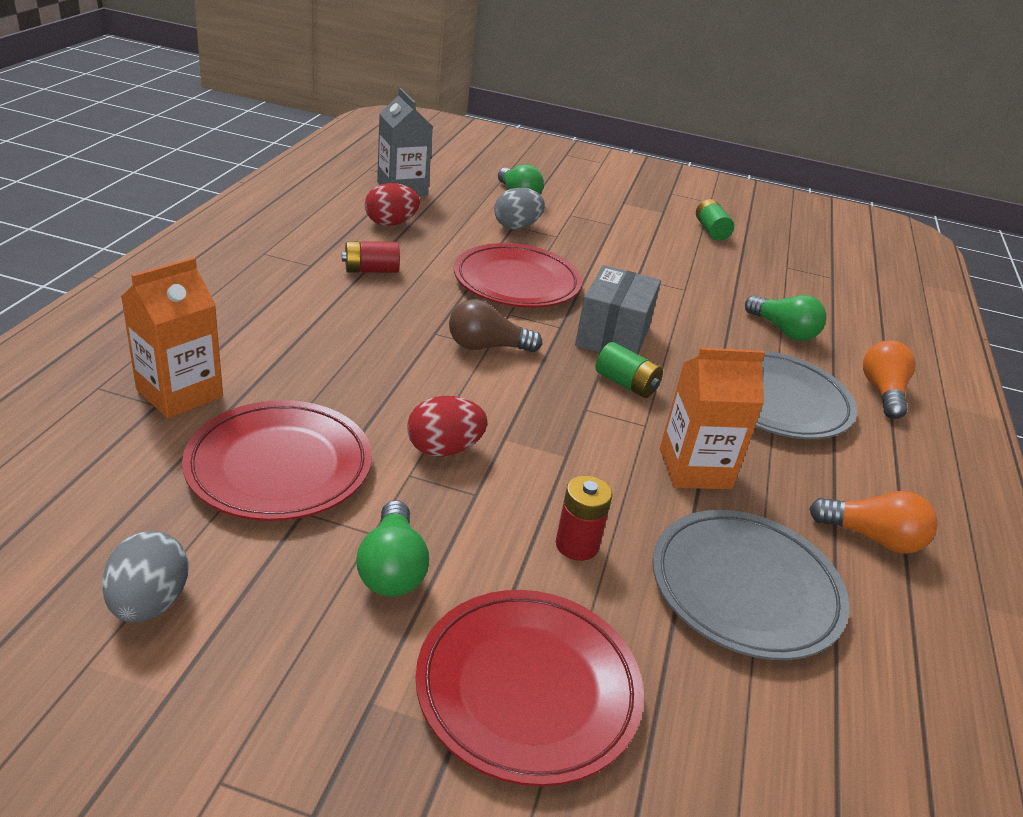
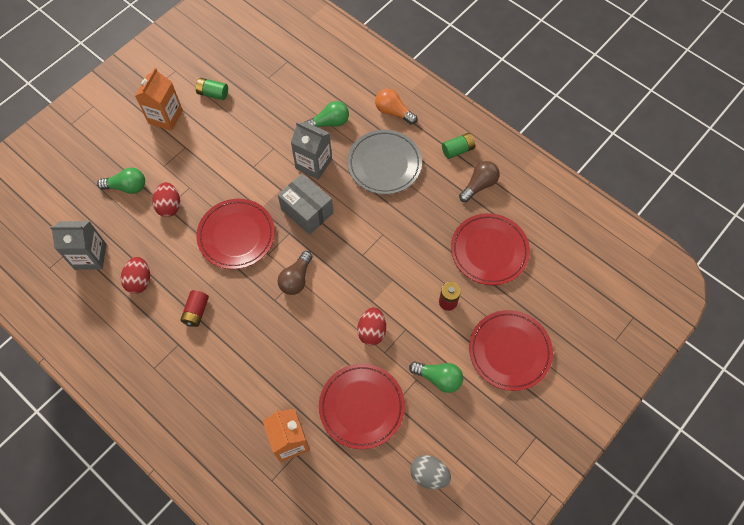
camera: 60 degrees left, 30 degrees up
(516, 227) = (169, 206): grey egg -> red egg
(626, 384) = (349, 226): green battery -> green battery (457, 150)
(695, 469) = (418, 230): orange carton -> orange carton (165, 117)
(698, 328) = (313, 164): none -> grey carton
(745, 589) = (489, 251): grey plate -> red plate
(872, 537) = (479, 185): orange light bulb -> brown light bulb

